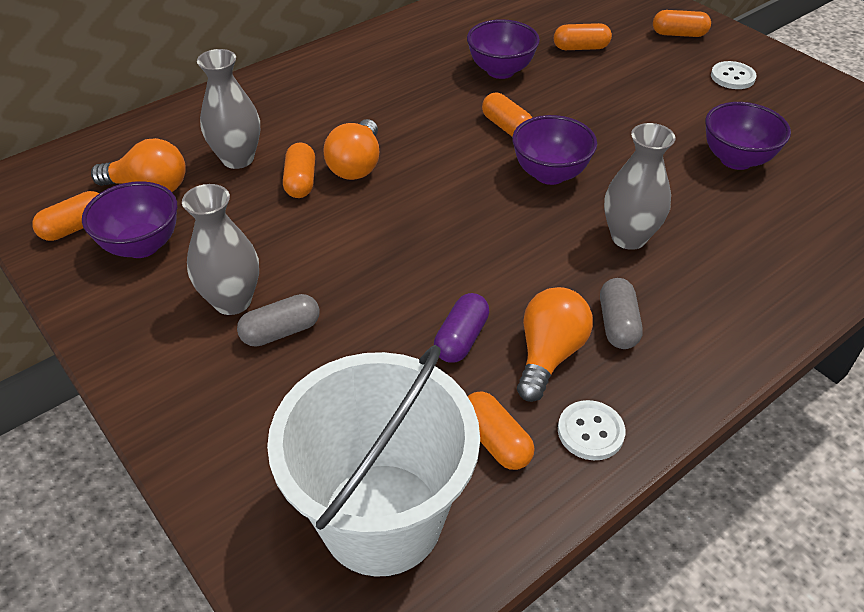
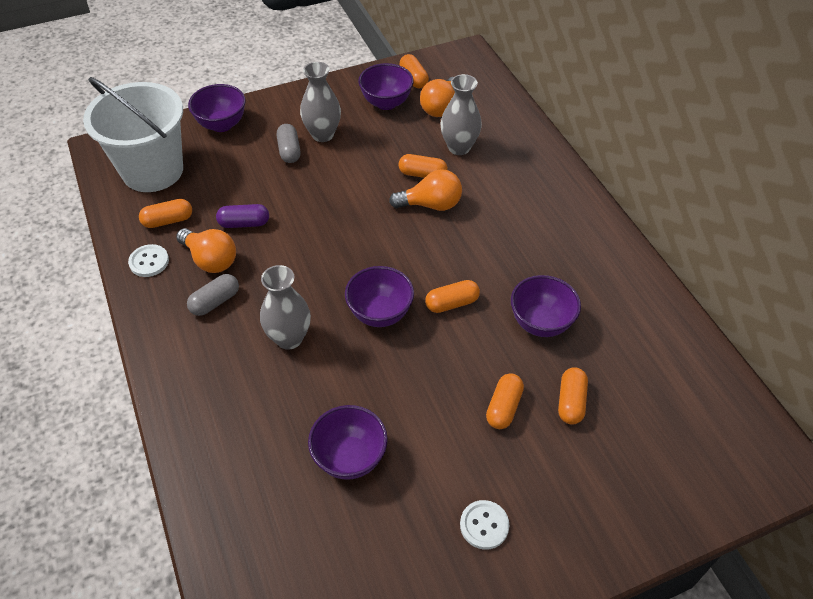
camera: 105 degrees right, 5 degrees up
(225, 451) = (222, 124): none -> purple bowl
(356, 165) = (431, 204): orange light bulb -> orange light bulb turned 150 degrees clockwise
(461, 338) = (244, 223): purple capsule -> purple capsule turned 45 degrees counterclockwise
(617, 324) = (215, 301): grey capsule -> grey capsule turned 60 degrees counterclockwise
(679, 34) = (584, 511): orange capsule -> orange capsule (503, 407)

